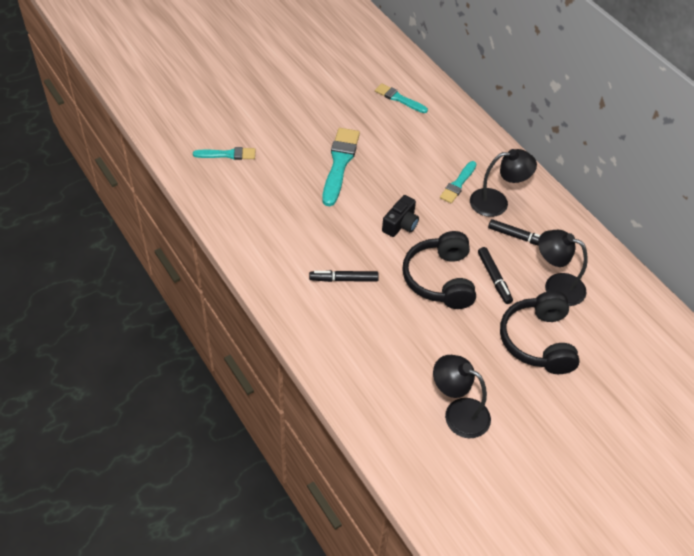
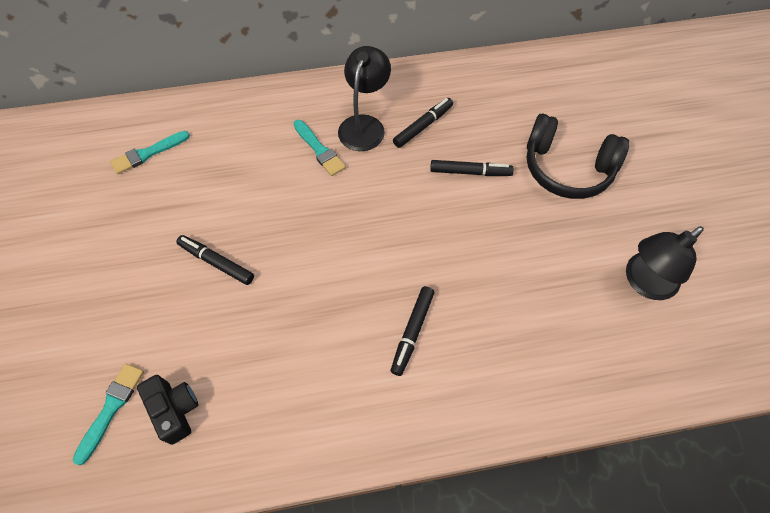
camera: 65 degrees left, 10 degrees up
(340, 163) = (216, 262): turquoise brush -> black marker
(400, 224) = (352, 232): black camera -> black camera (175, 410)
(440, 279) = (452, 225): black headphones -> none
(556, 286) = (500, 123): black lamp -> none

